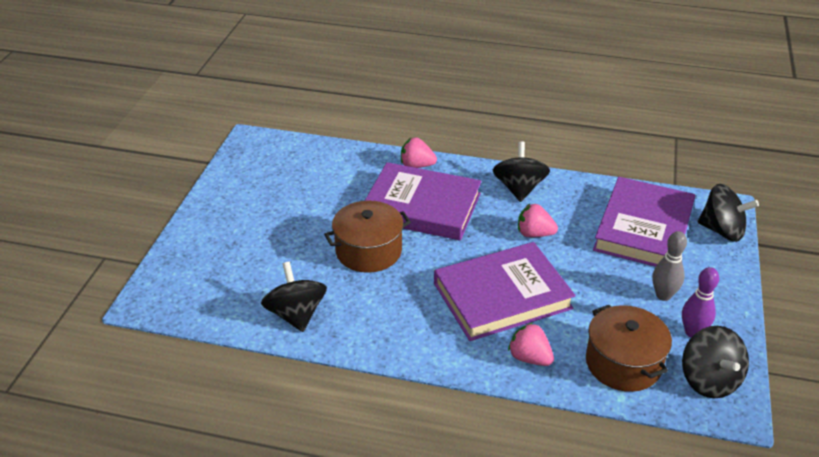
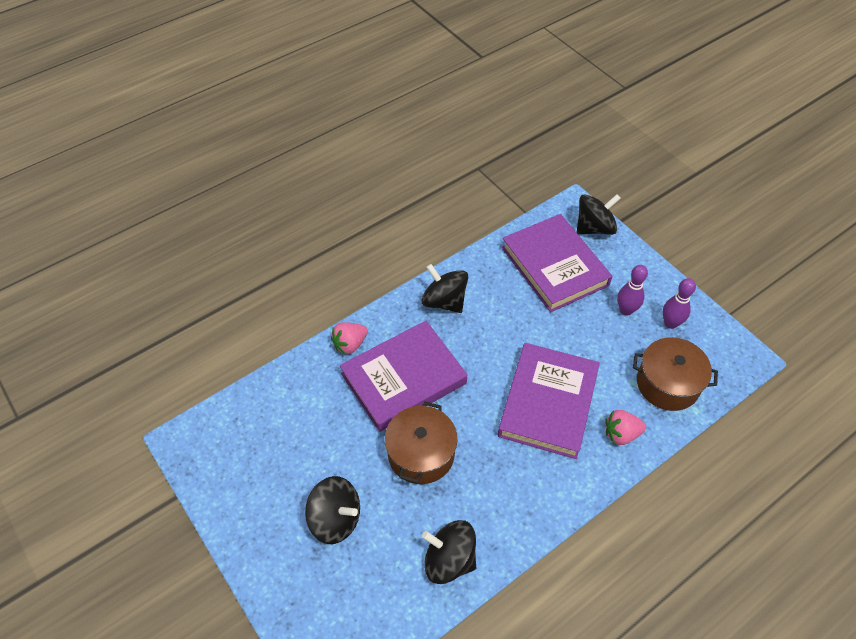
camera: 50 degrees left, 15 degrees up
(534, 234) = (502, 332): pink strawberry -> none
(663, 295) = (626, 310): grey bowling pin -> purple bowling pin
(709, 380) = (716, 350): black spinning top -> black spinning top (335, 519)

